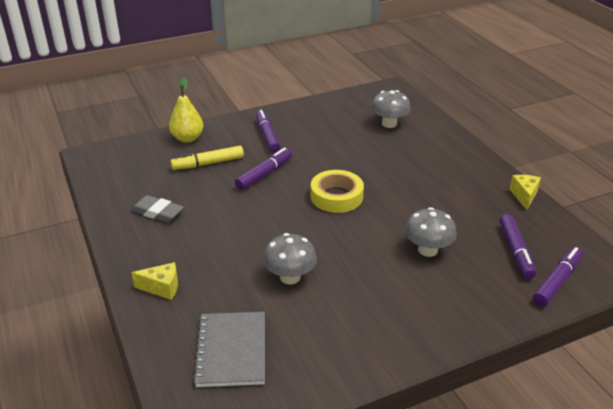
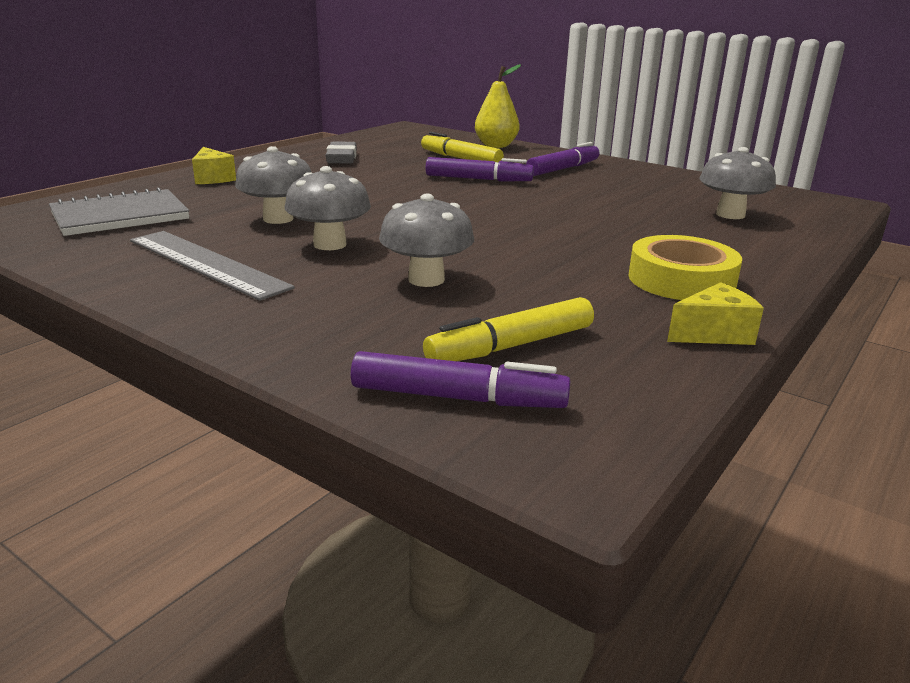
camera: 60 degrees right, 10 degrees down
(336, 196) = (484, 214): yellow tape -> yellow tape (681, 280)
(354, 268) = (330, 244): none -> grey mushroom
(359, 324) = (206, 263): none -> grey ruler
(515, 251) = (511, 346): purple marker -> yellow marker

